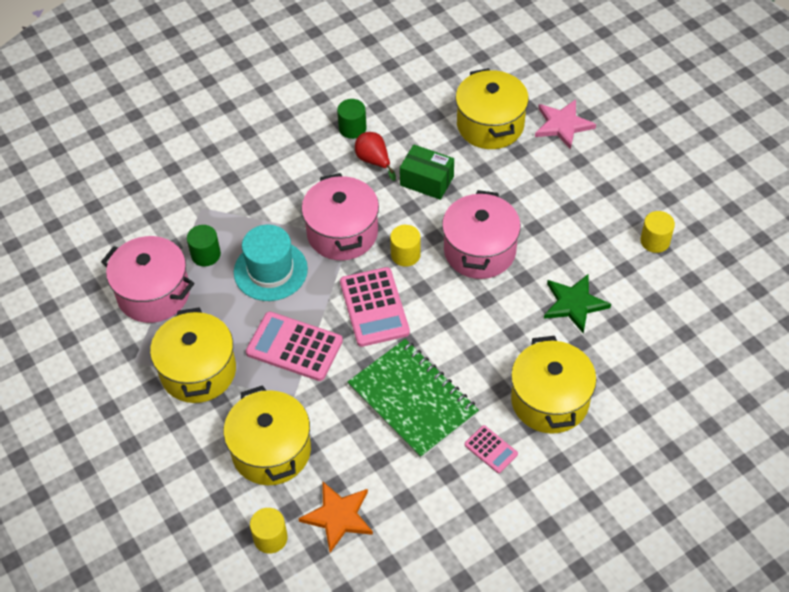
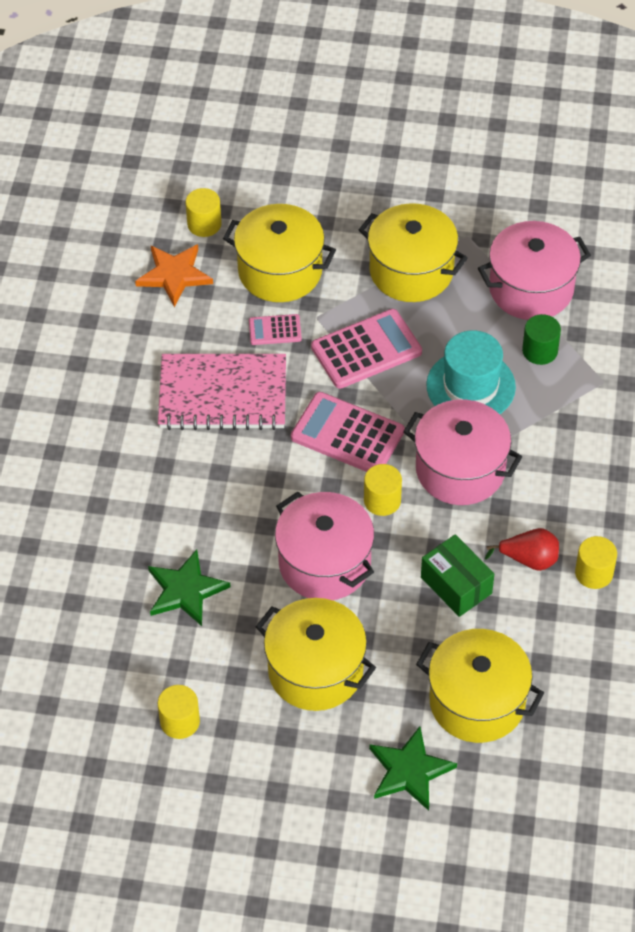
camera: 130 degrees right, 0 degrees up
(352, 128) = (594, 573): green cylinder -> yellow cylinder
(413, 400) = (223, 395): green notebook -> pink notebook
(427, 181) = (456, 585): green box -> green box turned 75 degrees clockwise
(491, 449) = (118, 413): pink calculator -> pink calculator (275, 330)
(550, 400) = (114, 490): yellow pot -> yellow pot (315, 670)
(562, 125) = (409, 771): pink star -> green star

